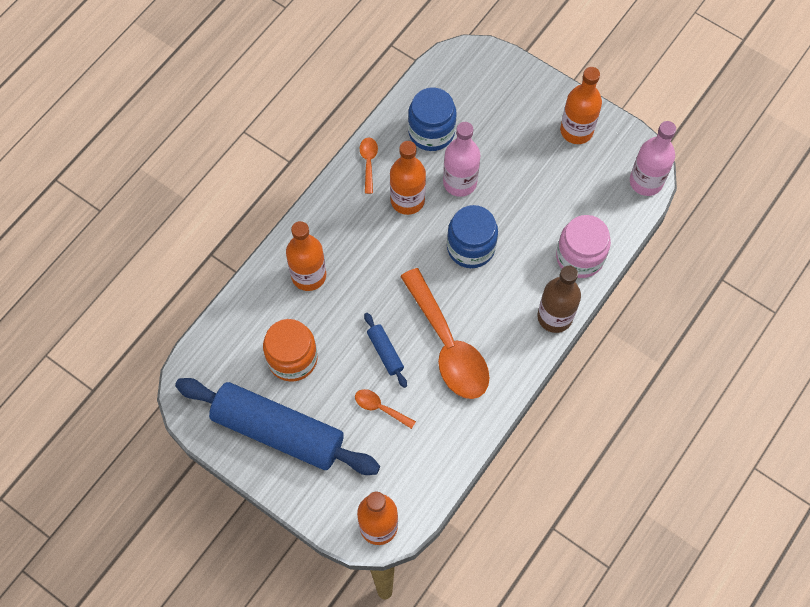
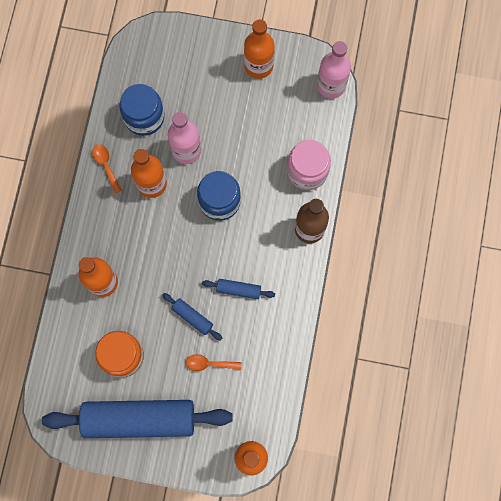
camera: 25 degrees left, 10 degrees up
(448, 346) = (238, 290): orange spoon -> blue rolling pin

